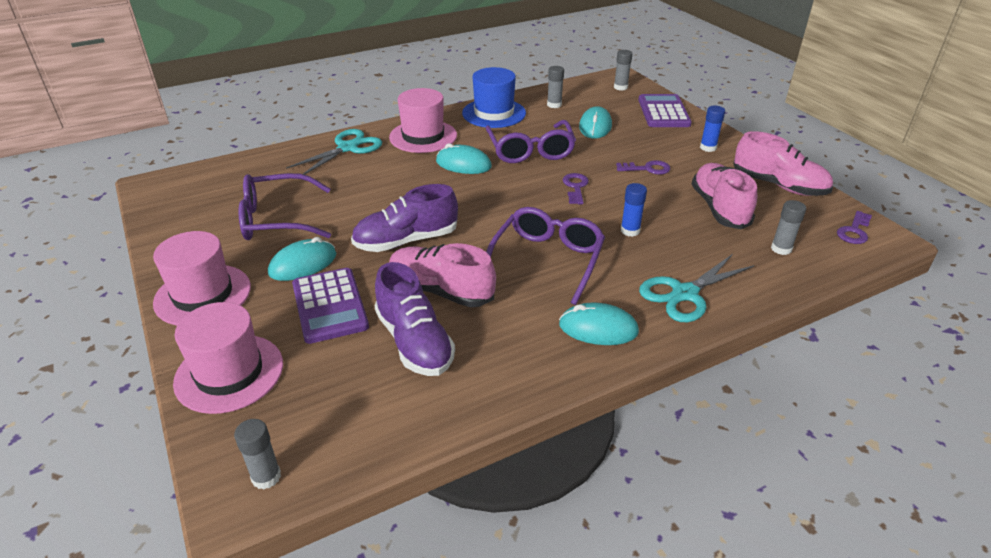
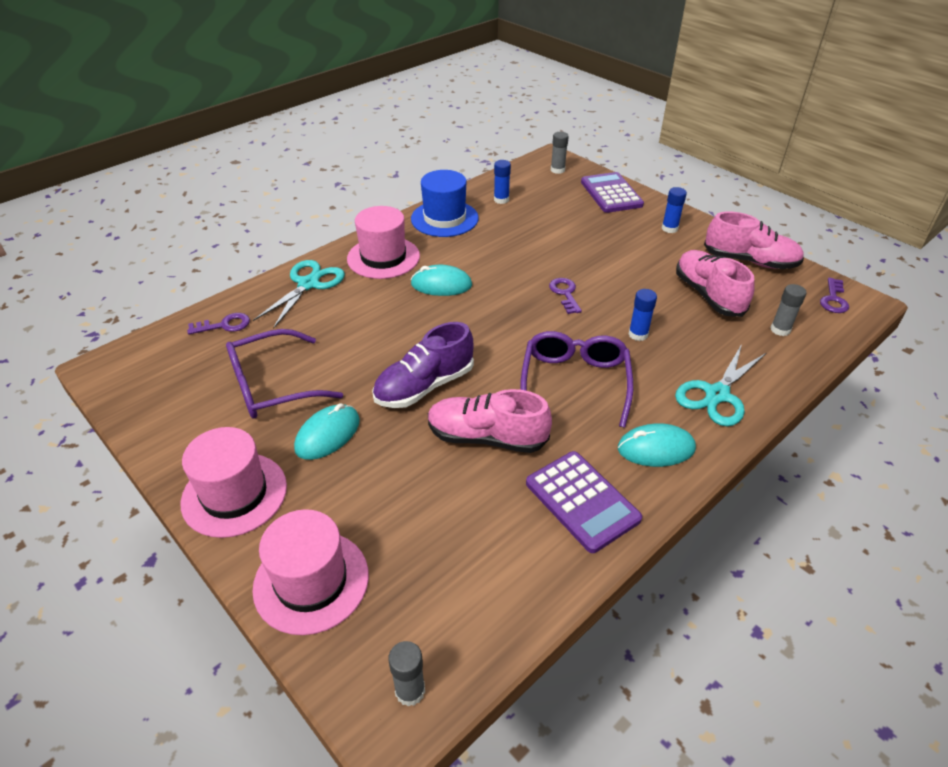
camera: 15 degrees left, 5 degrees up
(329, 306) = (380, 478): purple calculator -> purple calculator (582, 501)
(414, 342) = (487, 502): purple shoe -> none
(530, 151) = (502, 258): purple glasses -> none
(554, 105) = (501, 200): grey glue stick -> blue glue stick
(595, 126) = (553, 220): turquoise mouse -> none
(647, 169) = (624, 261): purple key -> purple key (224, 325)

